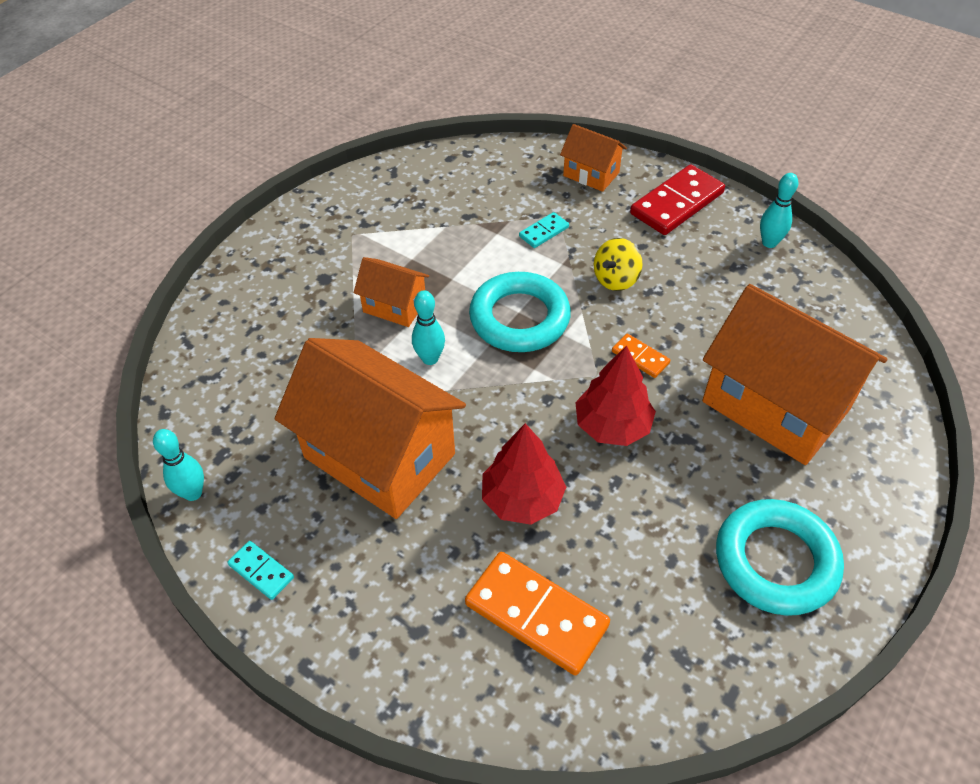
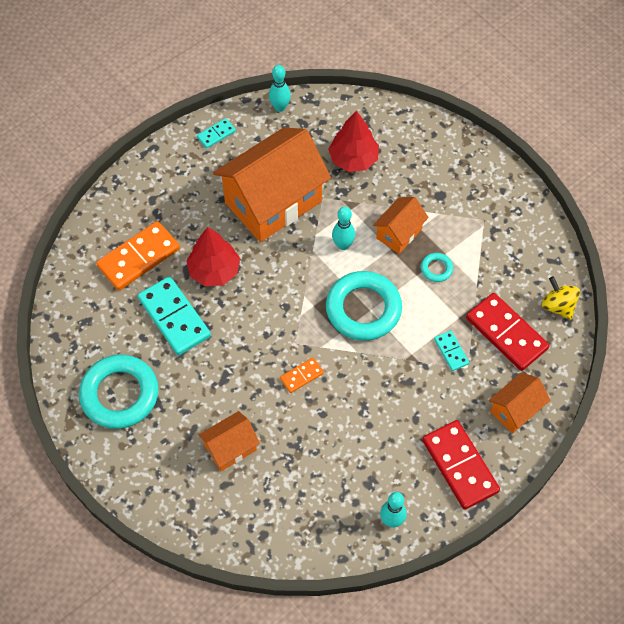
camera: 105 degrees right, 10 degrees up
(436, 263) = (436, 269): none -> turquoise ring
(502, 193) = (506, 333): none -> red domino
(612, 426) = (250, 338): red tree -> red tree (353, 159)
(615, 279) = (384, 386): yellow spinning top -> yellow spinning top (558, 306)
(621, 528) = (174, 317): none -> turquoise domino
(775, 405) = (230, 448): orange house -> orange house, size x0.48

